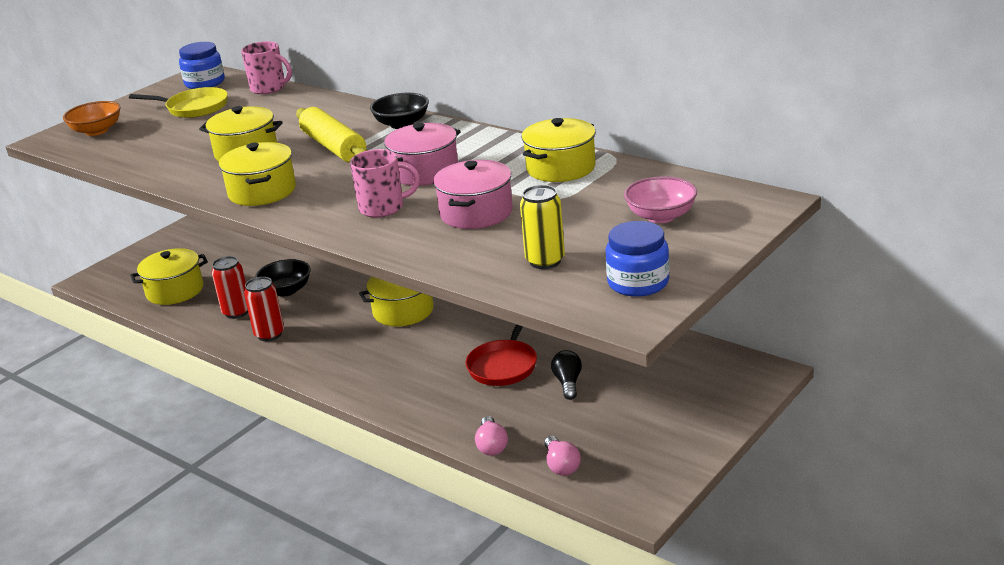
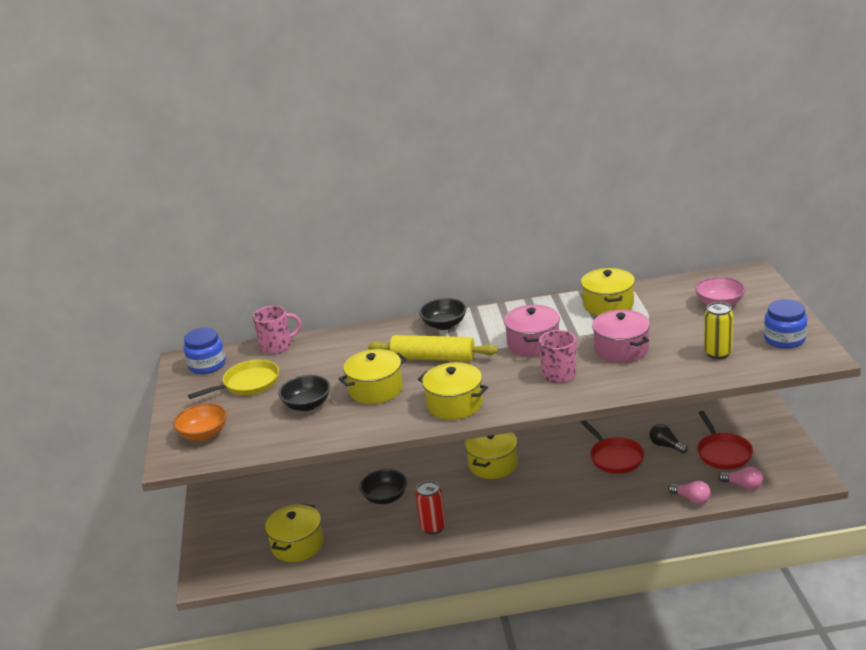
camera: 45 degrees left, 0 degrees up
(187, 141) = (307, 405): none -> black bowl
(236, 312) = (378, 529): red can -> none
(605, 422) = (722, 453): none -> red pan

